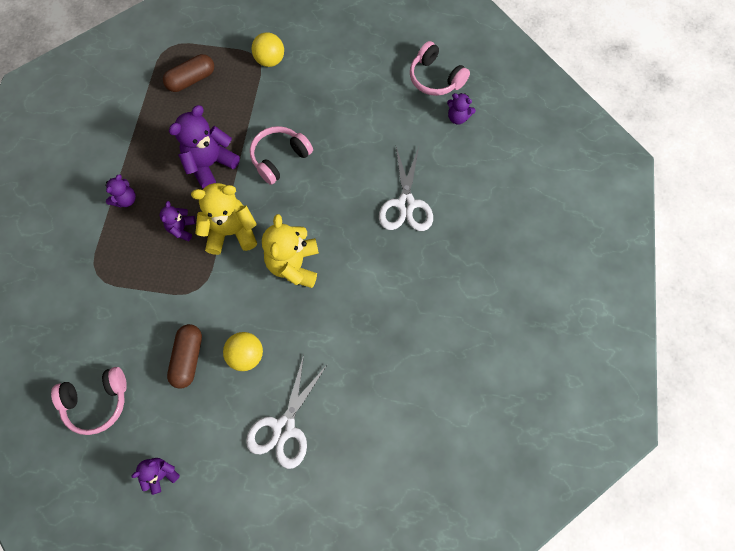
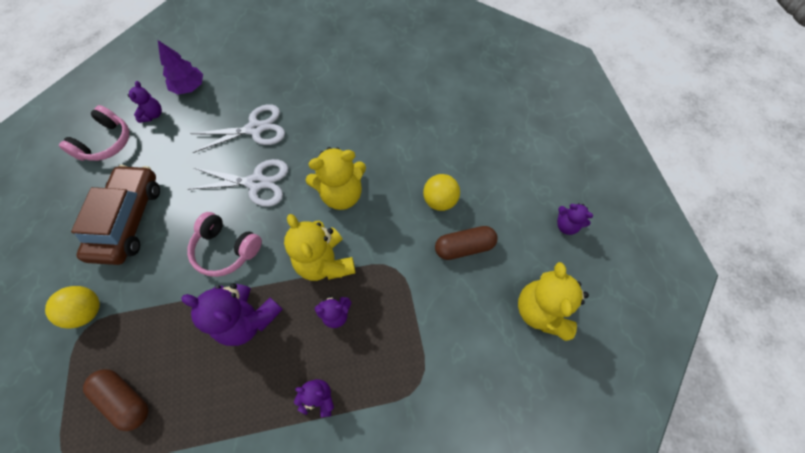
camera: 110 degrees left, 5 degrees down
(97, 401) = (541, 311): pink headphones -> yellow teddy bear
(284, 427) = (483, 152): white scissors -> white scissors (256, 183)
(341, 90) = (129, 220): none -> brown car
(485, 153) = (189, 87): none -> purple tree

